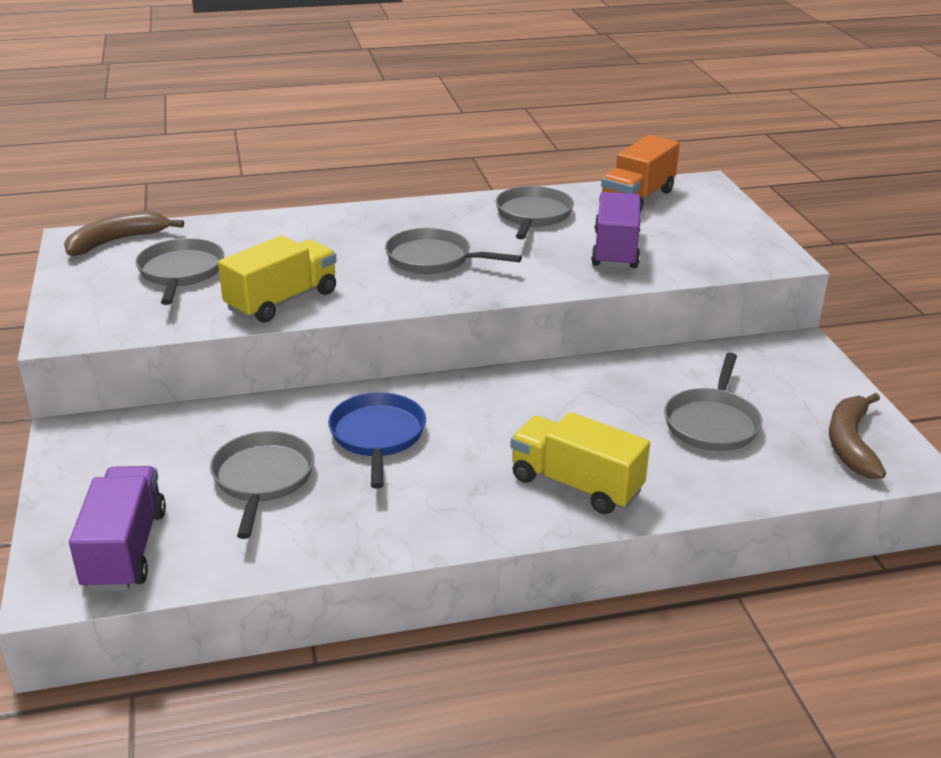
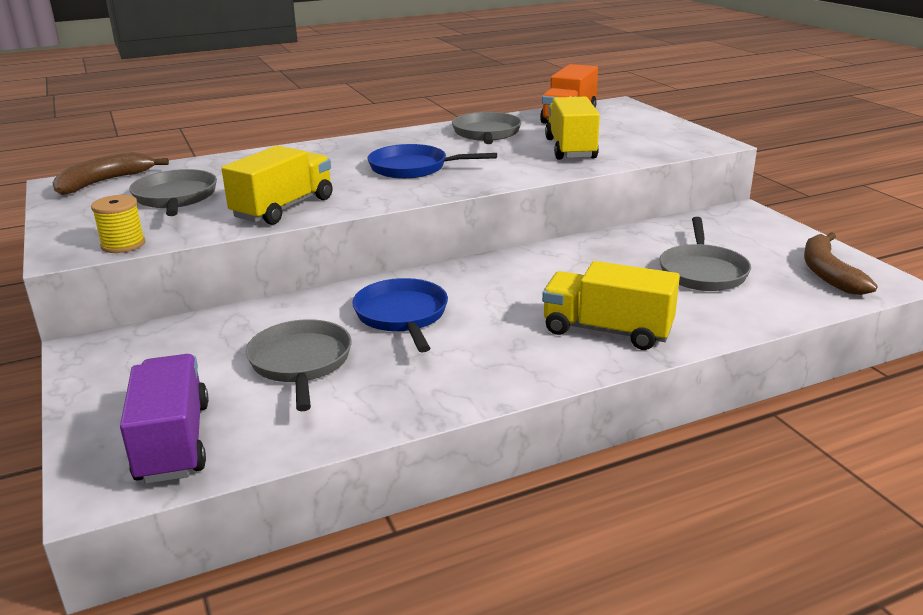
camera: 10 degrees left, 5 degrees down
(116, 330) = (123, 245): none -> yellow spool
(433, 259) = (413, 168): grey pan -> blue pan
(615, 250) = (570, 149): purple truck -> yellow truck

